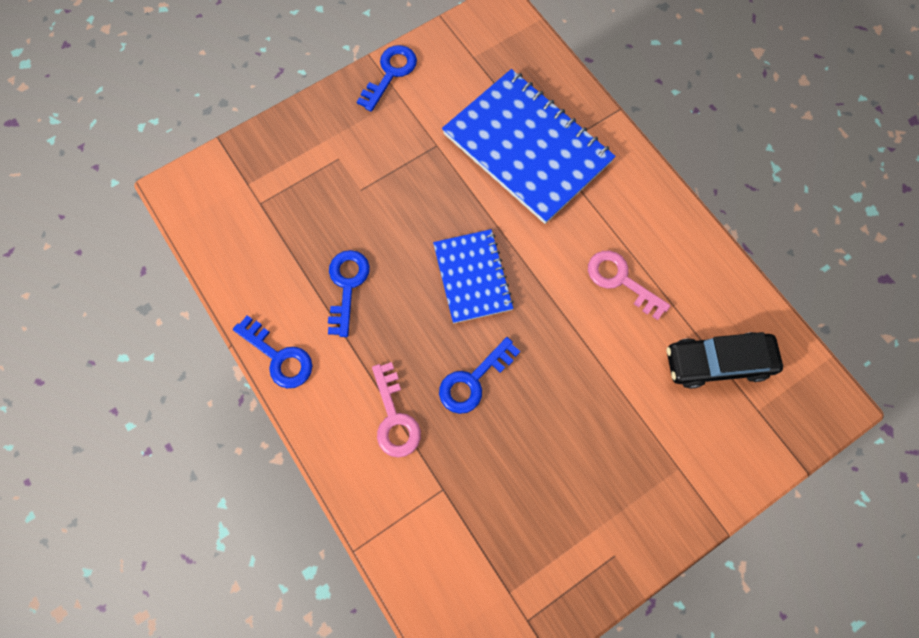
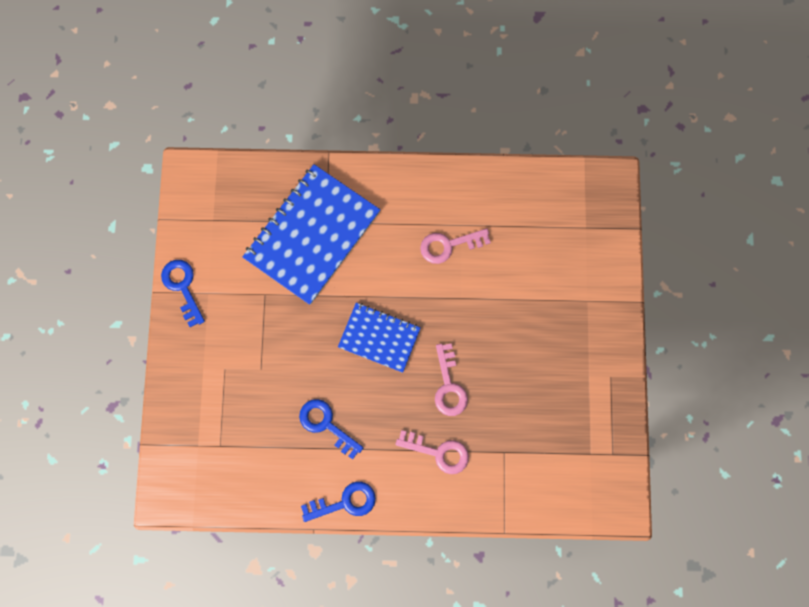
camera: 55 degrees left, 5 degrees up
(473, 380) = (449, 386): blue key -> pink key
(527, 148) = (312, 235): blue notebook -> blue notebook turned 45 degrees counterclockwise
(717, 362) = (541, 228): black car -> none

